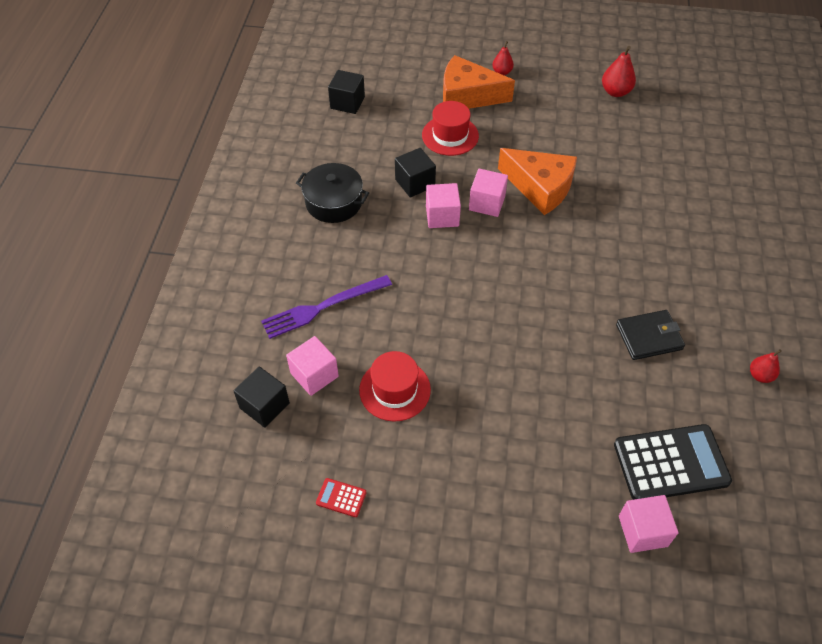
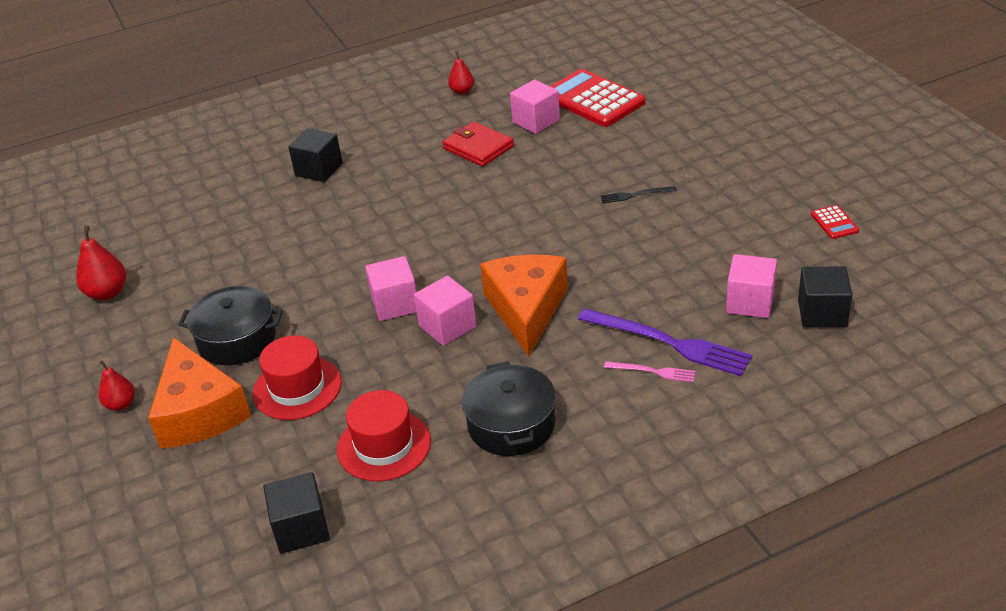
camera: 120 degrees left, 15 degrees down
(308, 284) = (653, 371): none -> pink fork
(395, 390) = (700, 247): red hat -> red hat (384, 445)
(415, 183) = (412, 374): black cube -> black cube (319, 170)
(494, 395) = (635, 195): none -> black fork
(517, 127) = (237, 339): none -> black pot
(540, 187) = (334, 279): orange cheese -> orange cheese (526, 310)
(642, 531) = (664, 92): pink cube -> pink cube (536, 121)
(649, 337) = (478, 147): black wallet -> red wallet
(671, 463) = (593, 100): black calculator -> red calculator

